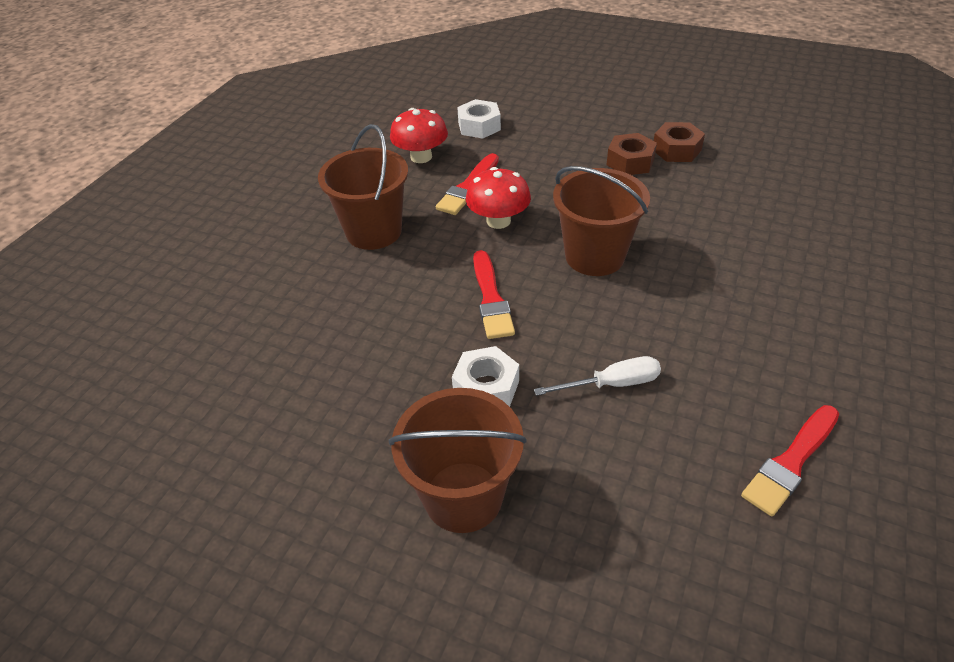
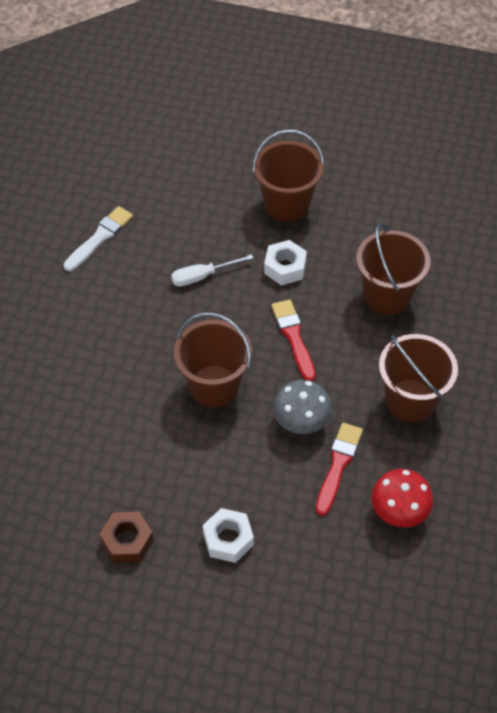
camera: 170 degrees right, 10 degrees up
(353, 339) = (387, 295): none -> brown bucket
(479, 126) = (348, 573): white nut -> white nut (228, 539)
(498, 221) = (301, 421): red mushroom -> grey mushroom
(630, 162) = (178, 516): brown nut -> none
(791, 462) = (100, 237): red brush -> white brush

